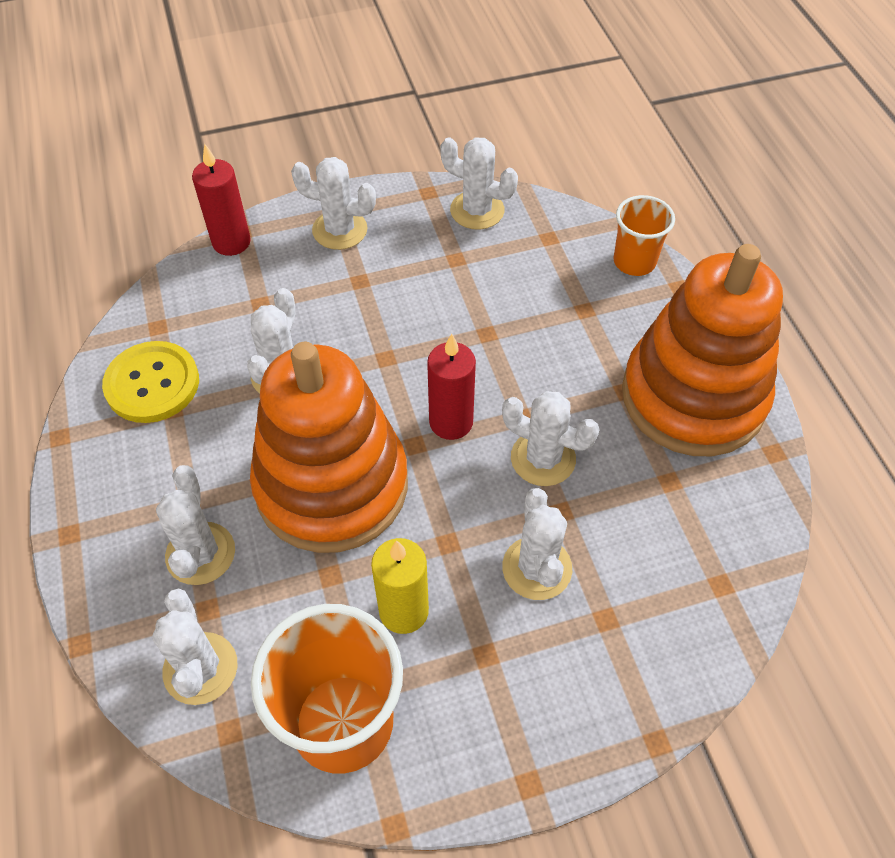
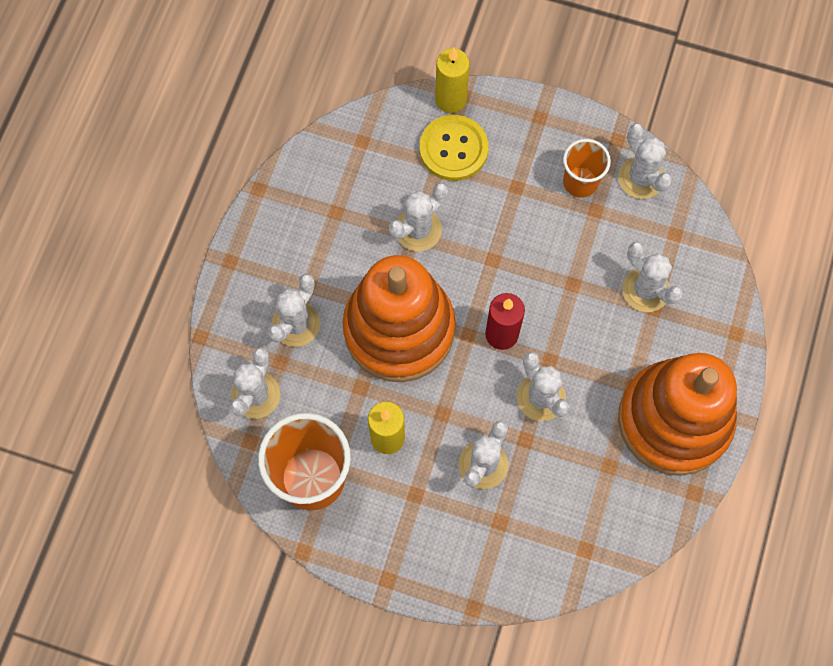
camera: 35 degrees right, 15 degrees up
(152, 384) = (334, 185): yellow button -> yellow button (453, 149)
(231, 242) = (451, 99): red candle -> yellow candle
(340, 230) = (531, 135): white cactus -> white cactus (645, 290)
(634, 262) = (721, 293): orange cup -> orange cup (580, 182)

